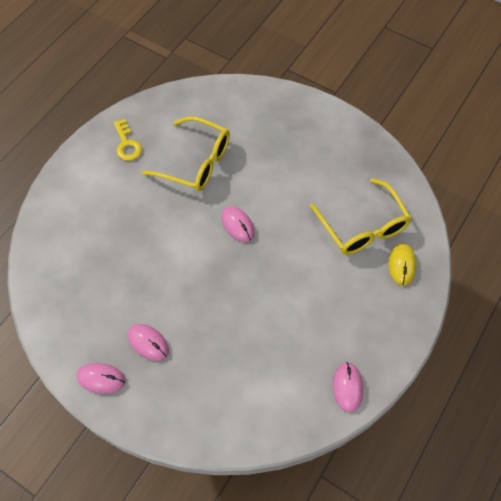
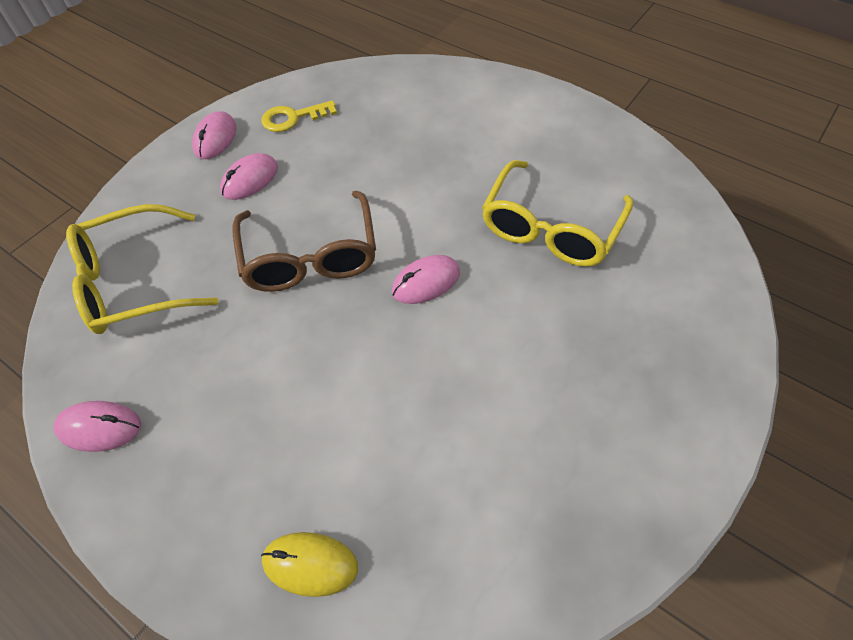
camera: 95 degrees right, 5 degrees down
(127, 144) = (578, 146): yellow key -> yellow key (293, 118)
(219, 291) = (310, 256): none -> brown glasses
(363, 227) = (408, 493): yellow glasses -> yellow glasses (134, 282)

